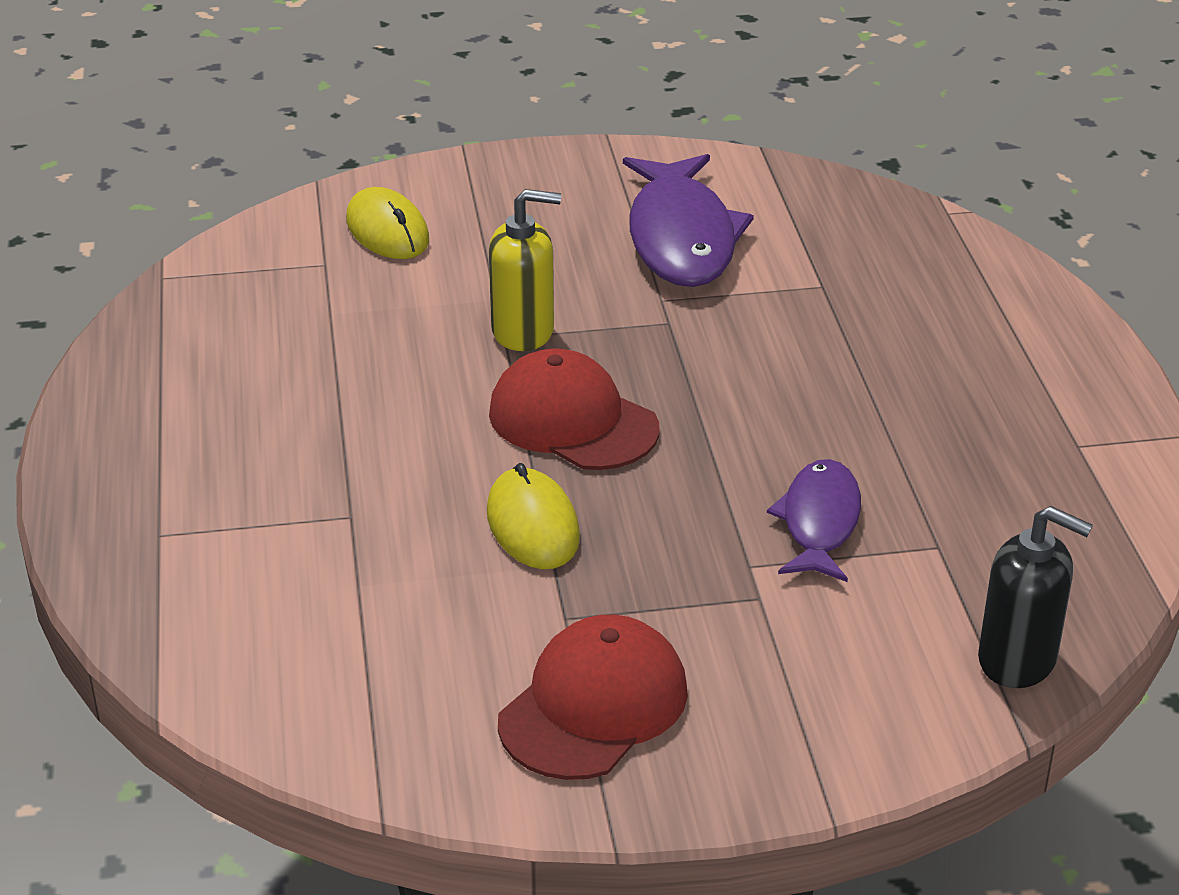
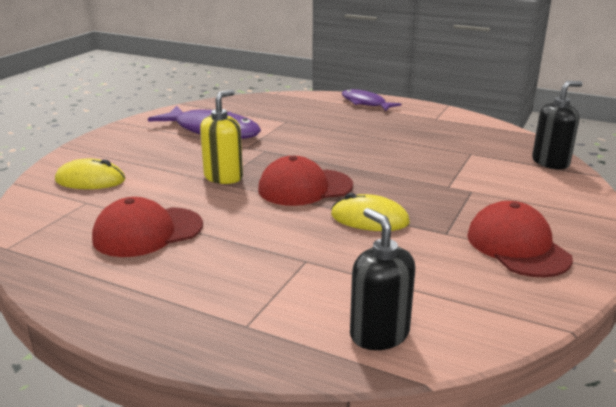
camera: 55 degrees left, 10 degrees down
(228, 646) = (379, 334): none -> black soap dispenser
(297, 353) = (147, 232): none -> red cap
(819, 522) = (434, 166): purple fish -> purple fish (365, 103)

